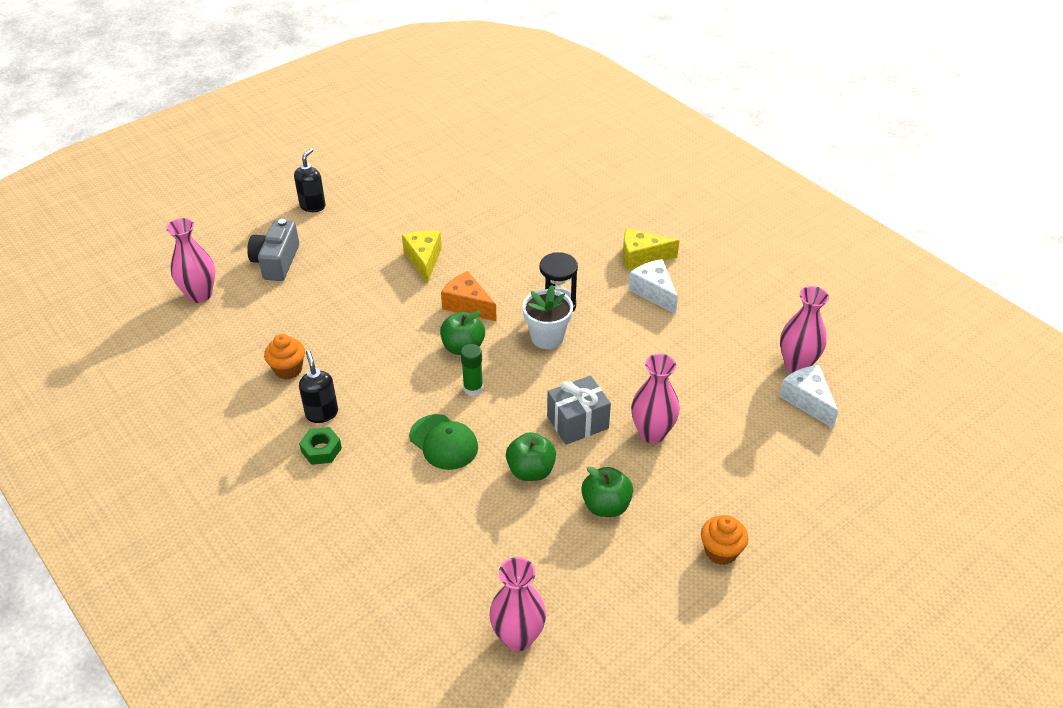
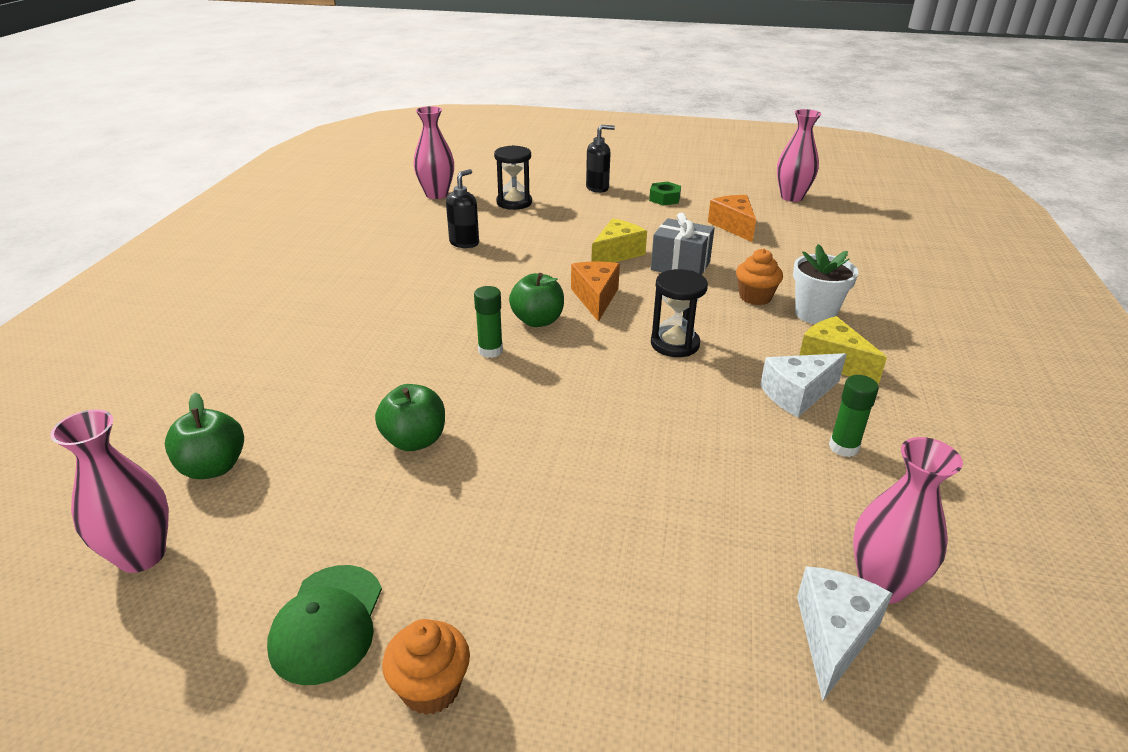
camera: 50 degrees right, 10 degrees down
(276, 262) = (514, 203): grey camera -> black hourglass
(288, 369) = (400, 258): orange cupcake -> orange cupcake (755, 297)
(321, 450) = (320, 312): green nut -> green nut (664, 199)
(322, 413) = (366, 293): black soap dispenser -> black soap dispenser (464, 243)
(443, 442) = (397, 368): green cap -> green cap (327, 623)
(456, 184) = (733, 226): none -> orange cheese
(547, 337) = (621, 359): white flower pot -> white flower pot (815, 314)
(577, 422) = (524, 438): grey gift -> grey gift (680, 266)
(606, 506) = (415, 525): green apple -> green apple (213, 467)
(652, 433) = (576, 505): pink vase -> pink vase (791, 197)
(653, 292) = (797, 394): white cheese -> white cheese turned 135 degrees counterclockwise
(708, 308) = (843, 447): none -> green glue stick

